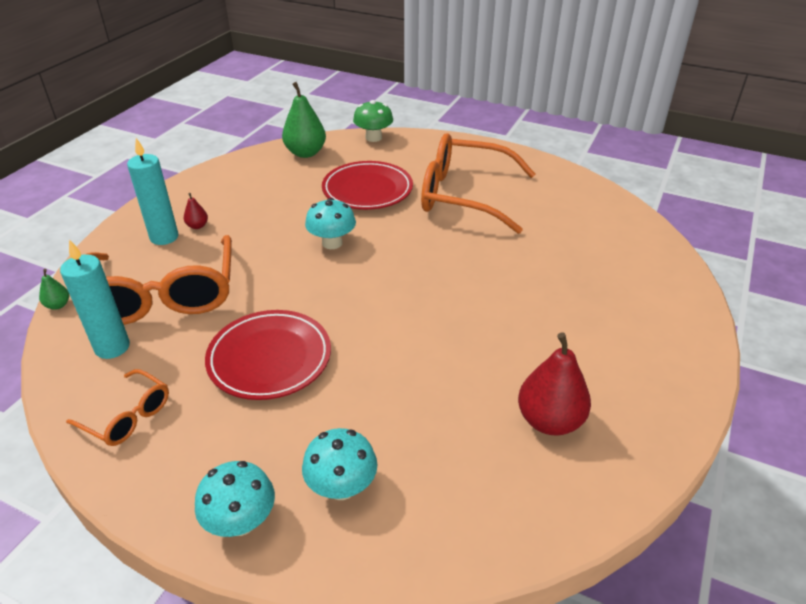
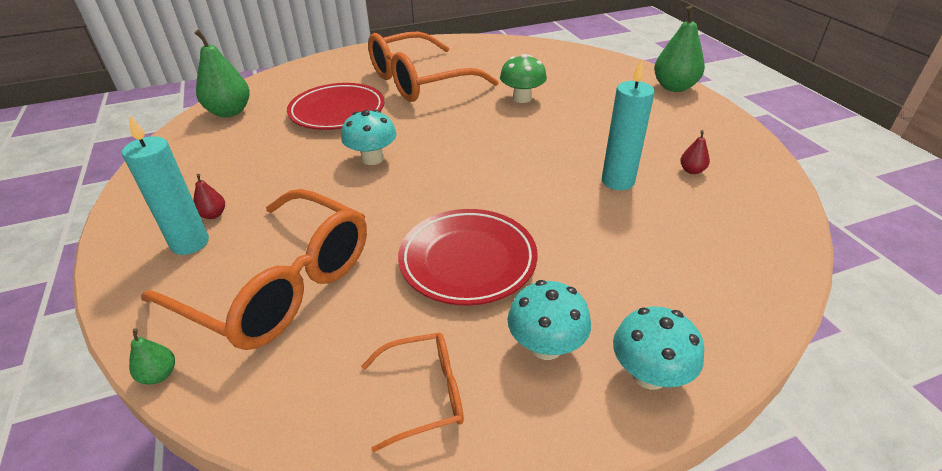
camera: 45 degrees left, 0 degrees up
(112, 347) = (302, 359): turquoise candle -> turquoise candle (617, 181)
(341, 487) = (663, 294): turquoise mushroom -> turquoise mushroom (546, 346)
(373, 138) = (277, 76): green mushroom -> green mushroom (522, 98)
(549, 421) = (691, 170): red pear -> red pear, size x0.46
(694, 335) = (674, 87): none -> green pear

